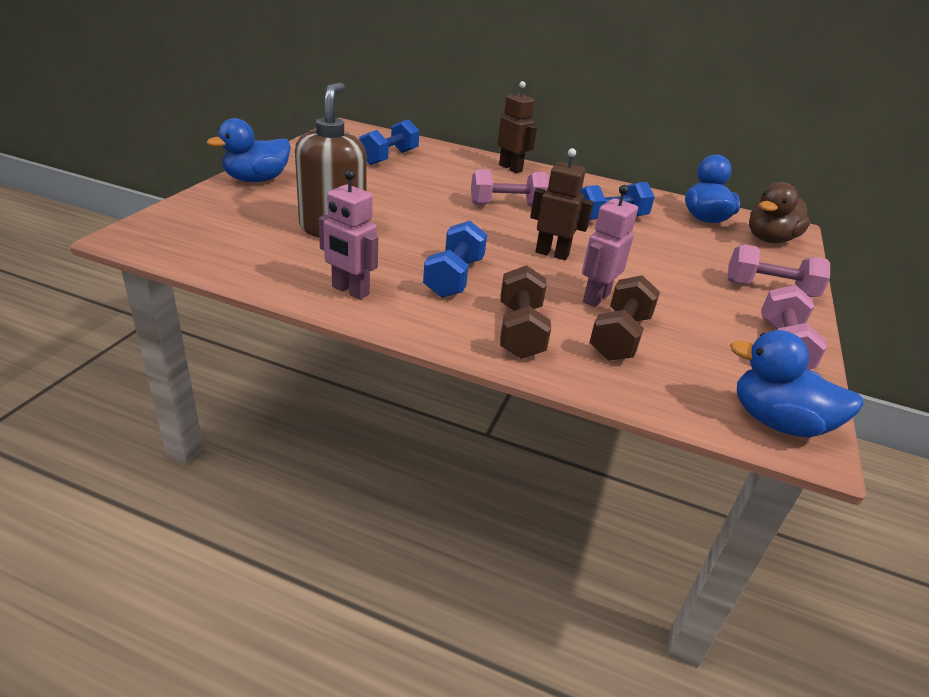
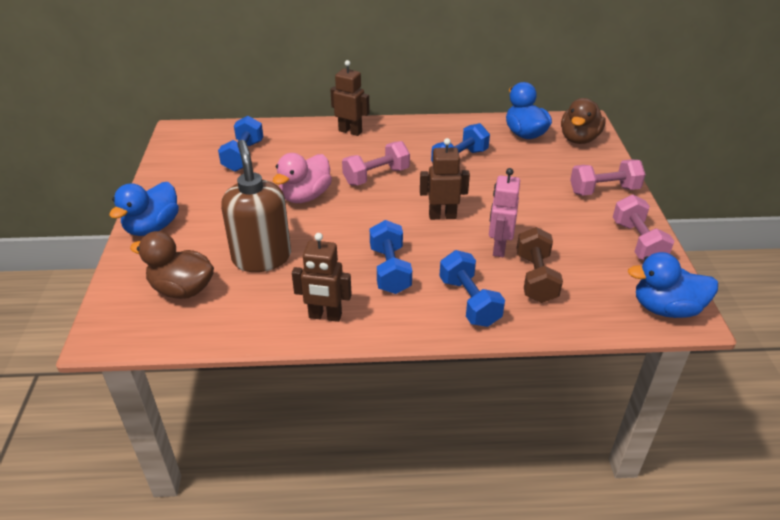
camera: 20 degrees left, 5 degrees up
(235, 228) = (182, 289): none -> brown duck
(350, 291) = (325, 316): pink robot -> brown robot
(420, 199) = (305, 196): none -> pink duck
(520, 331) = (469, 302): brown dumbbell -> blue dumbbell

